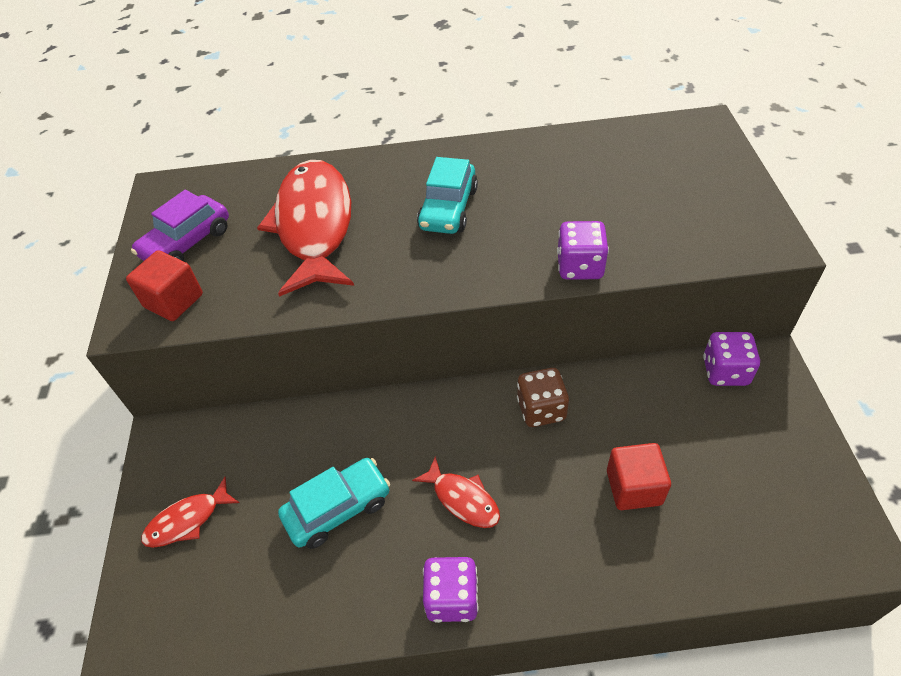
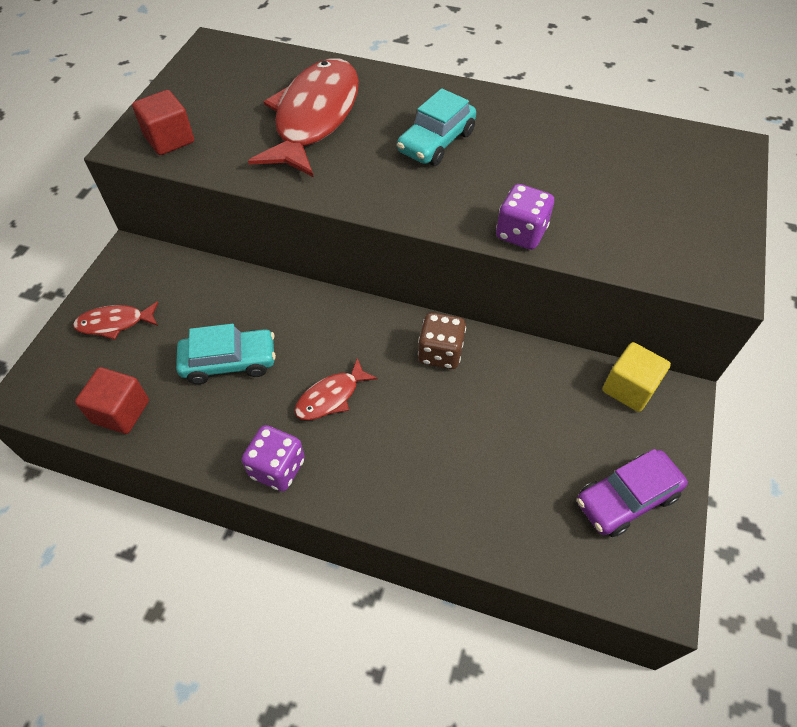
camera: 20 degrees right, 5 degrees up
(187, 243) = (206, 97): purple car -> purple car (626, 498)
(463, 499) = (331, 397): red fish -> red fish turned 75 degrees clockwise
(634, 487) = (481, 449): red cube -> red cube (121, 411)
(725, 371) = (629, 388): purple dice -> yellow cube

